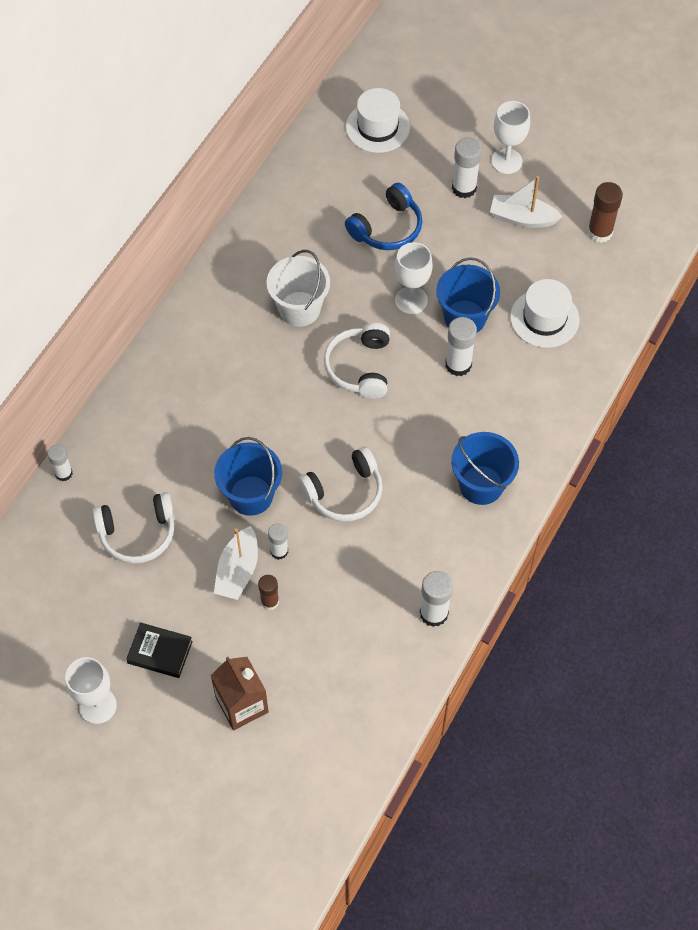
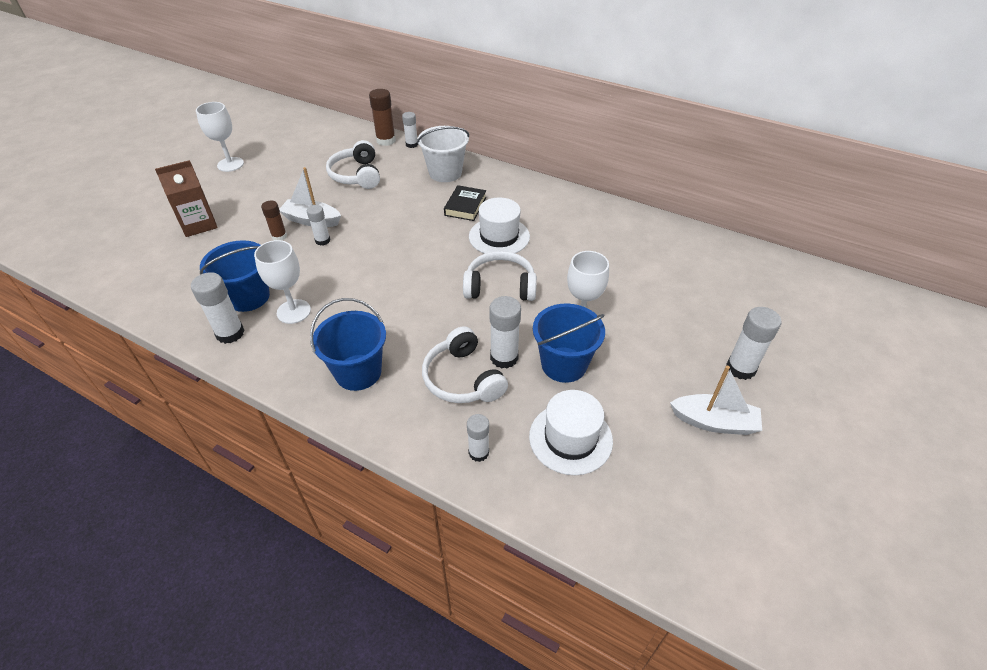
camera: 90 degrees right, 15 degrees down
(160, 652) = (258, 187): black book -> black book (465, 206)
(251, 495) = (377, 225): blue bucket -> blue bucket (248, 297)
(299, 309) = (561, 249): white bucket -> white bucket (445, 173)
(344, 493) = (369, 277): white headphones -> white headphones (462, 378)
(377, 127) = (796, 300): white hat -> white hat (499, 236)
(387, 228) = (667, 306): blue headphones -> none
(506, 161) = (796, 410): white goblet -> white goblet (294, 311)
(522, 218) = (714, 422): white boat -> white boat turned 90 degrees clockwise
(563, 384) = (478, 452): none -> white glue stick
(600, 232) = (717, 509): brown glue stick -> brown glue stick (386, 140)

